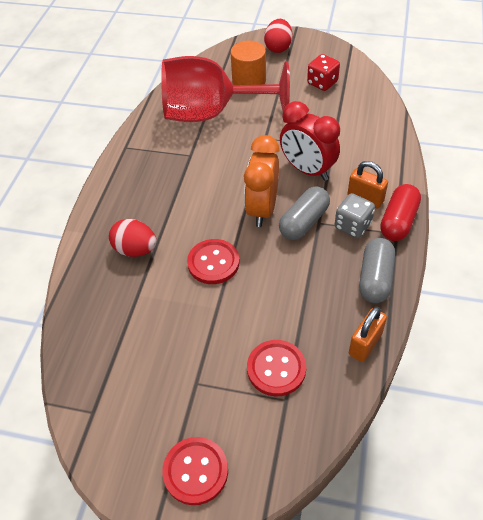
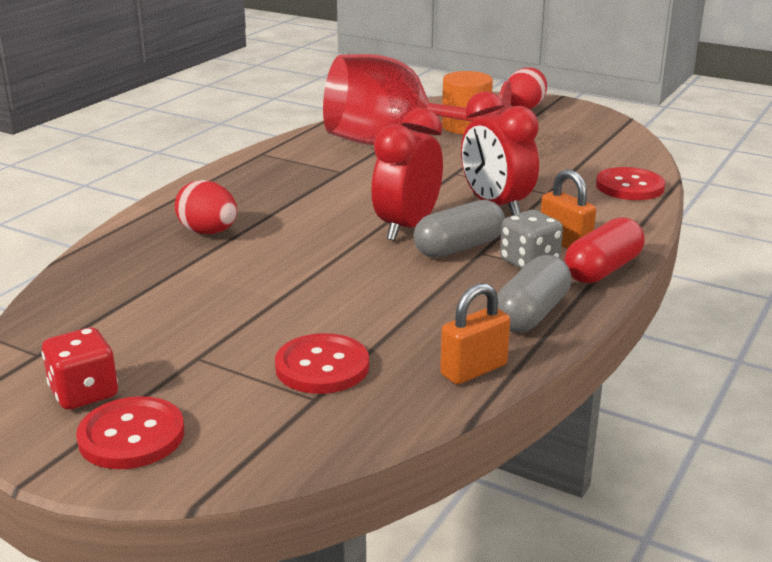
camera: 15 degrees right, 25 degrees down
(213, 263) = (304, 260): red button -> red button (629, 186)
(262, 209) = (407, 228): orange clock -> red clock
(322, 83) = (568, 141): red dice -> red dice (84, 393)

